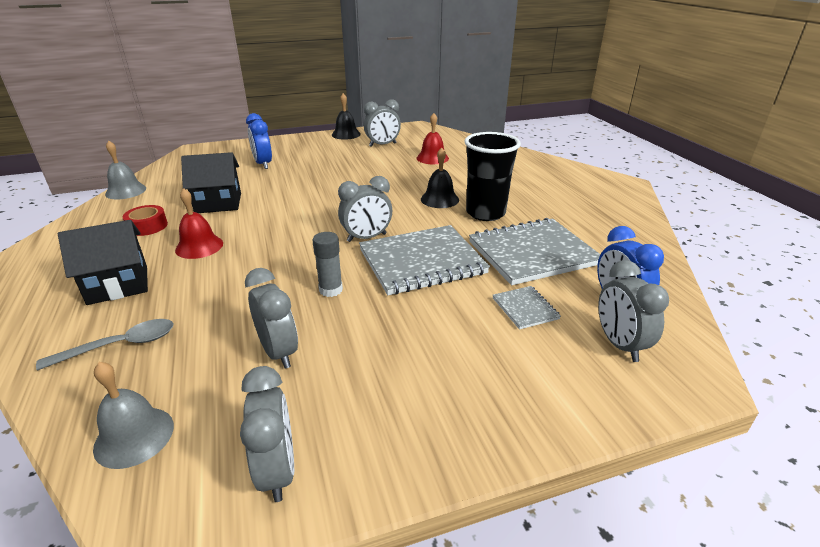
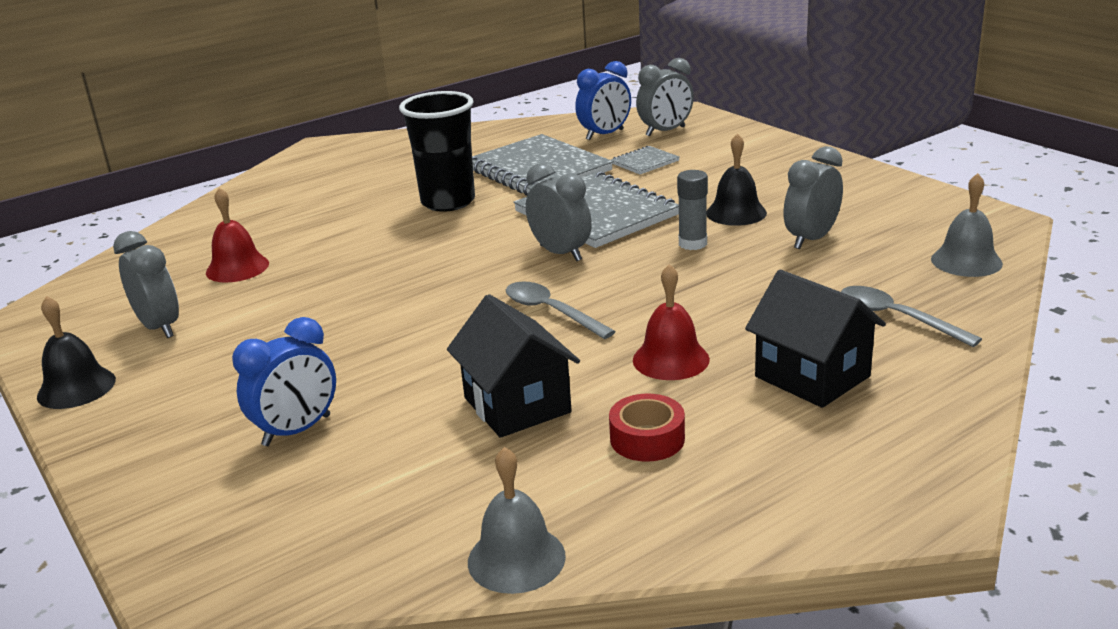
camera: 105 degrees left, 5 degrees down
(277, 470) = (917, 204): grey clock -> none
(294, 223) = (551, 311): none -> grey spoon
(439, 199) = (415, 233): black bell -> black bell (736, 213)

